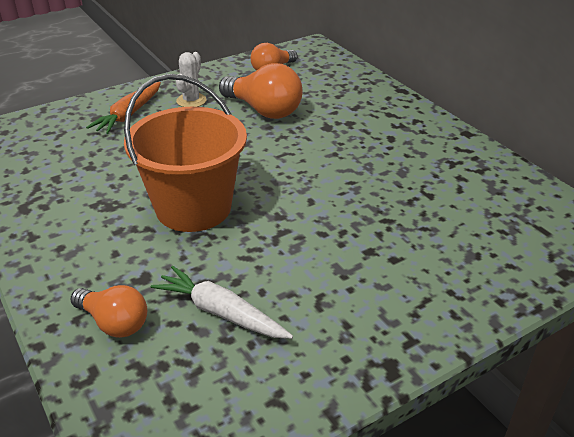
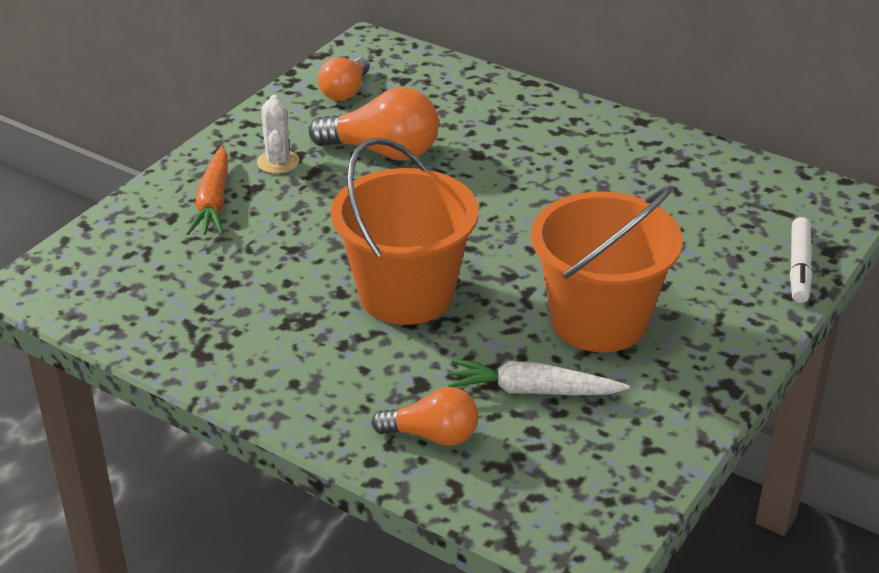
camera: 25 degrees left, 0 degrees up
(320, 272) = (599, 321): none -> orange bucket
(527, 279) = (799, 267): none -> white marker

